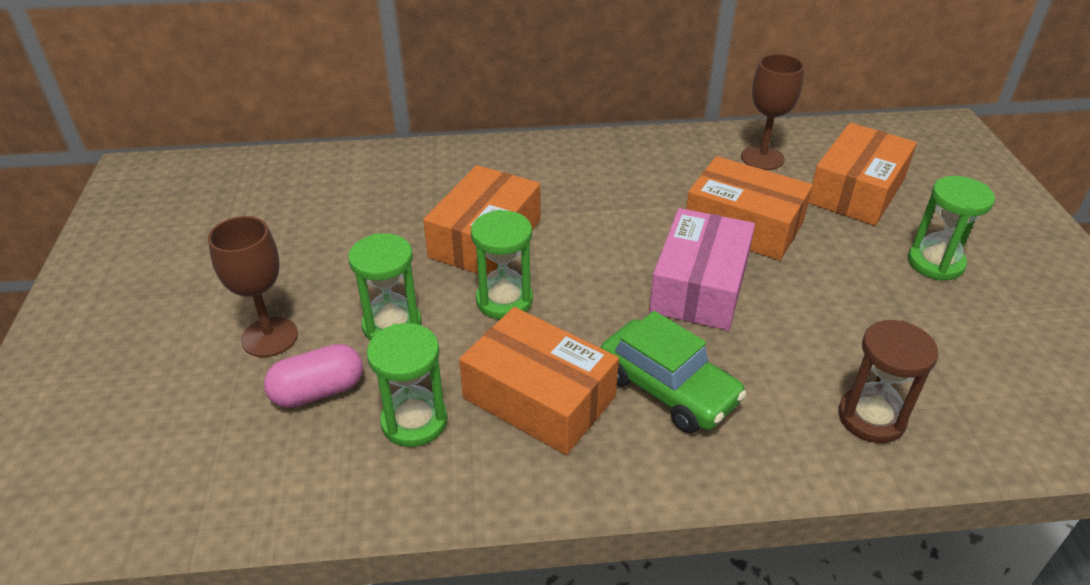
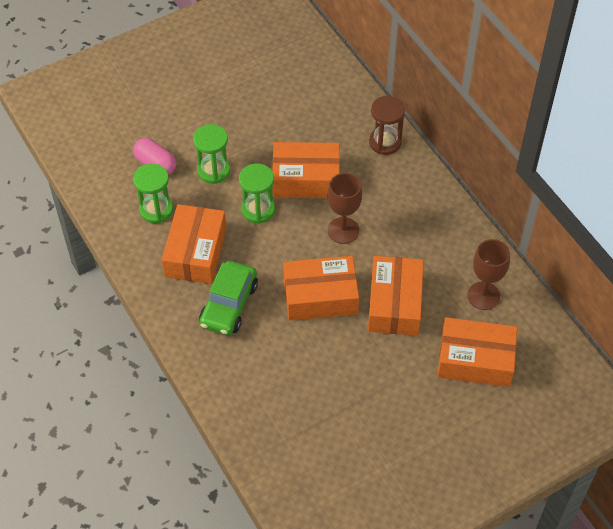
camera: 65 degrees right, 15 degrees up
(269, 337) = (180, 126): brown goblet -> brown goblet (343, 230)
(699, 286) = (320, 296): pink box -> orange box
(871, 418) = (253, 401): brown hourglass -> brown hourglass (385, 142)
(935, 263) = (414, 417): green hourglass -> none

